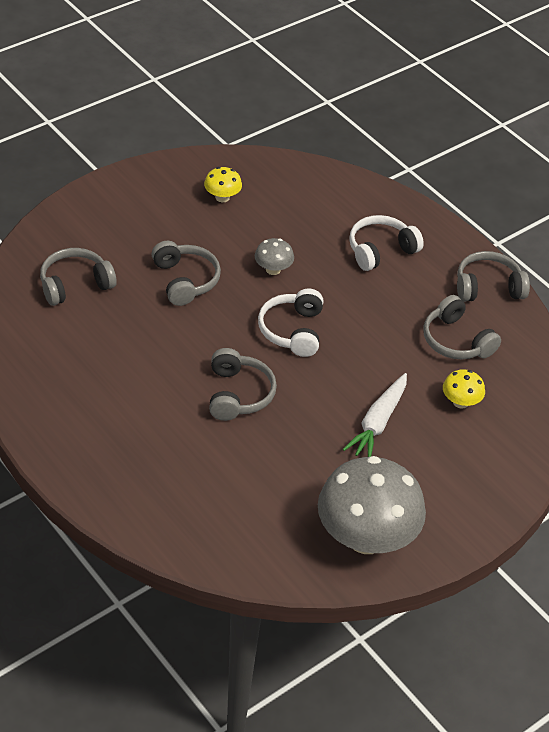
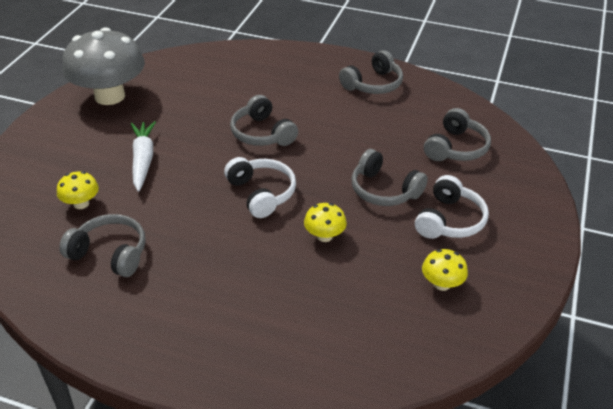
camera: 150 degrees right, 5 degrees down
(273, 269) = (324, 236): grey mushroom -> yellow mushroom
(380, 250) = (241, 310): white headphones -> white headphones (449, 220)
(488, 287) = (102, 328): grey headphones -> grey headphones (373, 84)

